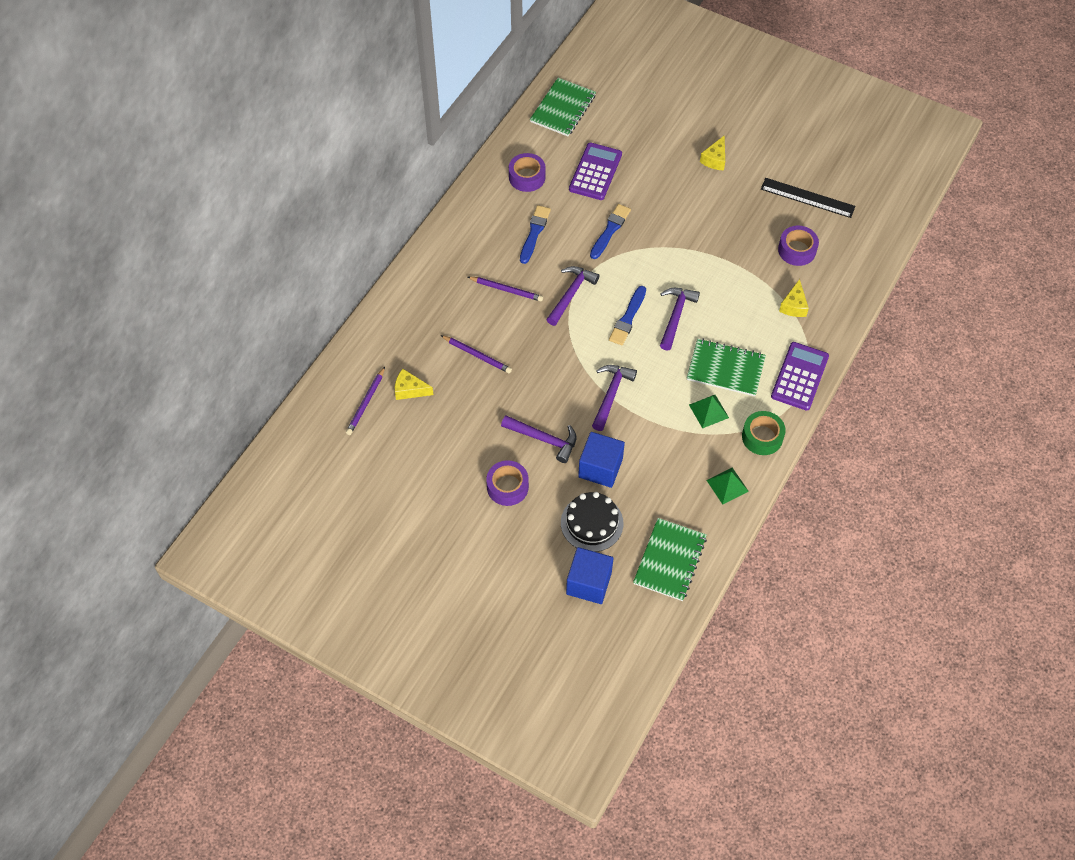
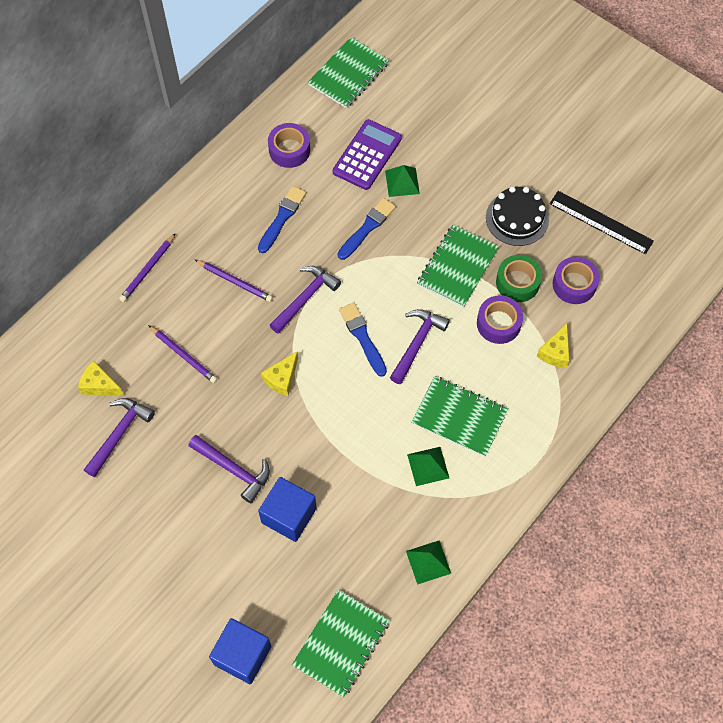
camera: 10 degrees right, 5 degrees up
(366, 403) = (48, 392): purple pencil -> purple pencil (148, 269)
(507, 487) = (179, 521): purple tape -> purple tape (498, 323)
(592, 523) = (263, 581): black cake -> black cake (517, 218)
(611, 394) = (322, 427): purple hammer -> purple hammer (119, 434)
(628, 318) = (362, 337): blue brush -> blue brush turned 120 degrees clockwise
(631, 189) = (402, 182): none -> green pyramid
(695, 251) = (457, 267): none -> green notebook
(715, 159) = (505, 160): yellow cheese -> yellow cheese (282, 378)
(762, 437) = (482, 508): green tape -> green tape (517, 282)
(799, 376) = (542, 440): purple calculator -> none

